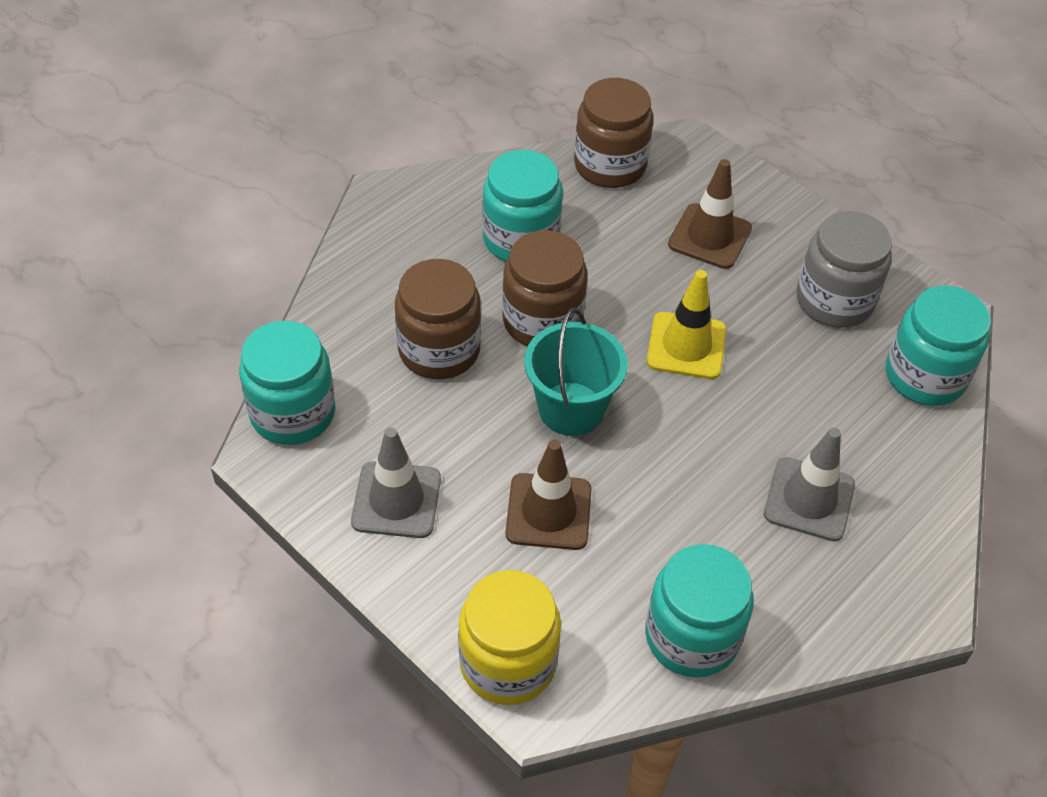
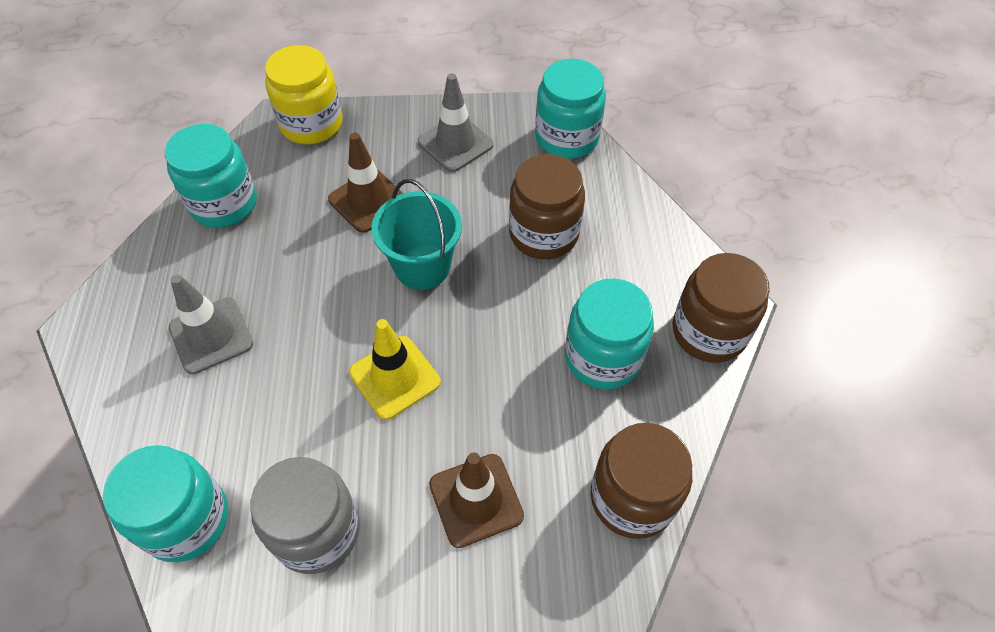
camera: 135 degrees right, 5 degrees up
(542, 321) = (509, 308): brown jar -> brown jar (709, 332)

